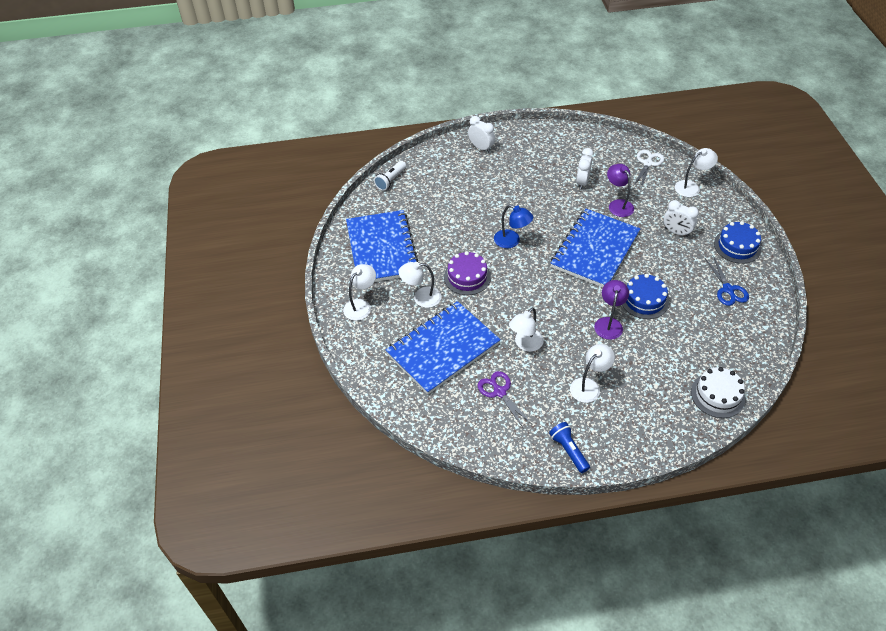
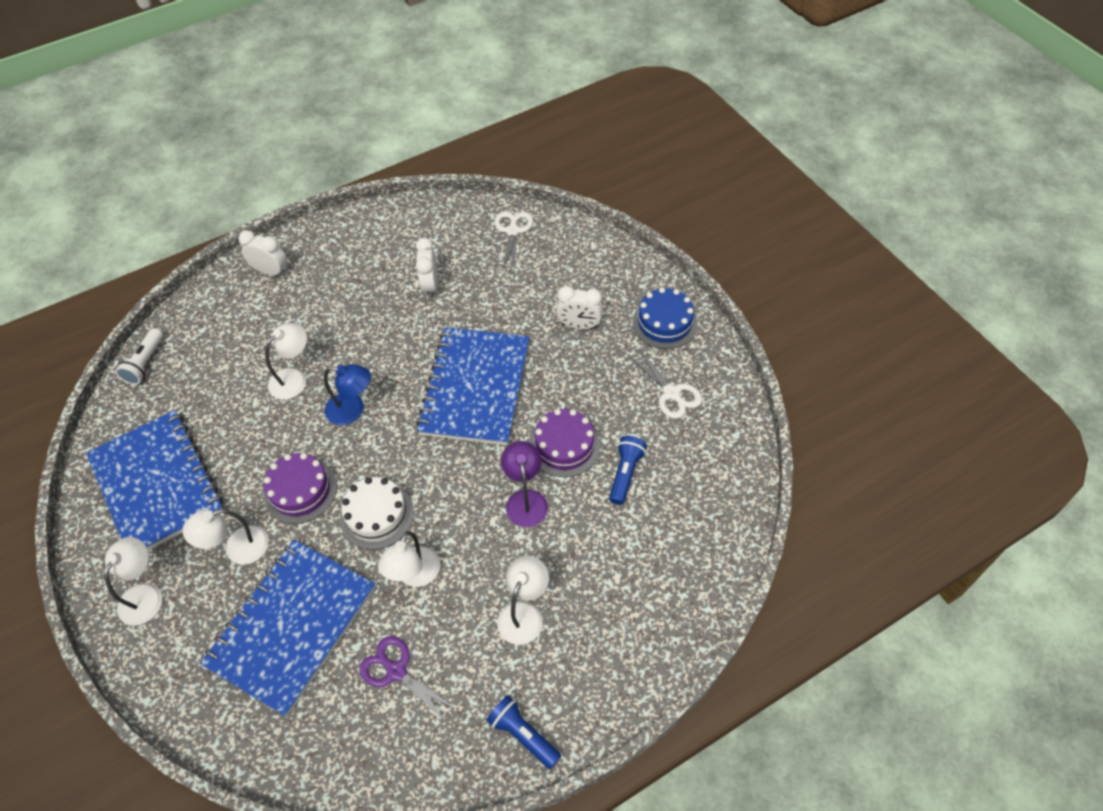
camera: 20 degrees left, 5 degrees up
(618, 204) = (489, 306): purple lamp -> none
(644, 300) = (564, 446): blue cake -> purple cake
(680, 327) = (625, 474): none -> blue flashlight
(691, 187) = (580, 250): white lamp -> white lamp (294, 378)
(717, 395) = (704, 565): white cake -> white cake (377, 515)
(728, 290) = (671, 393): blue scissors -> white scissors

